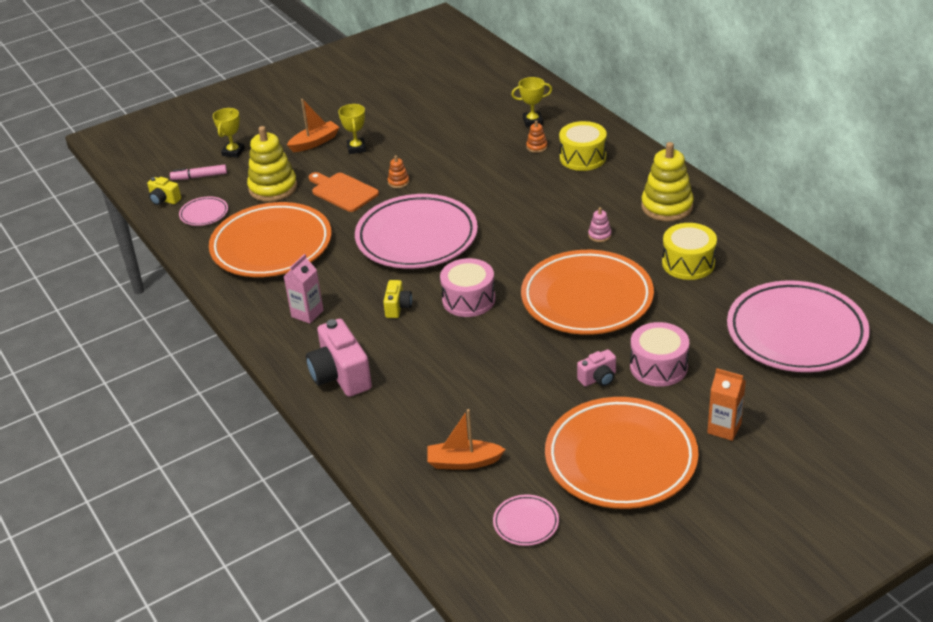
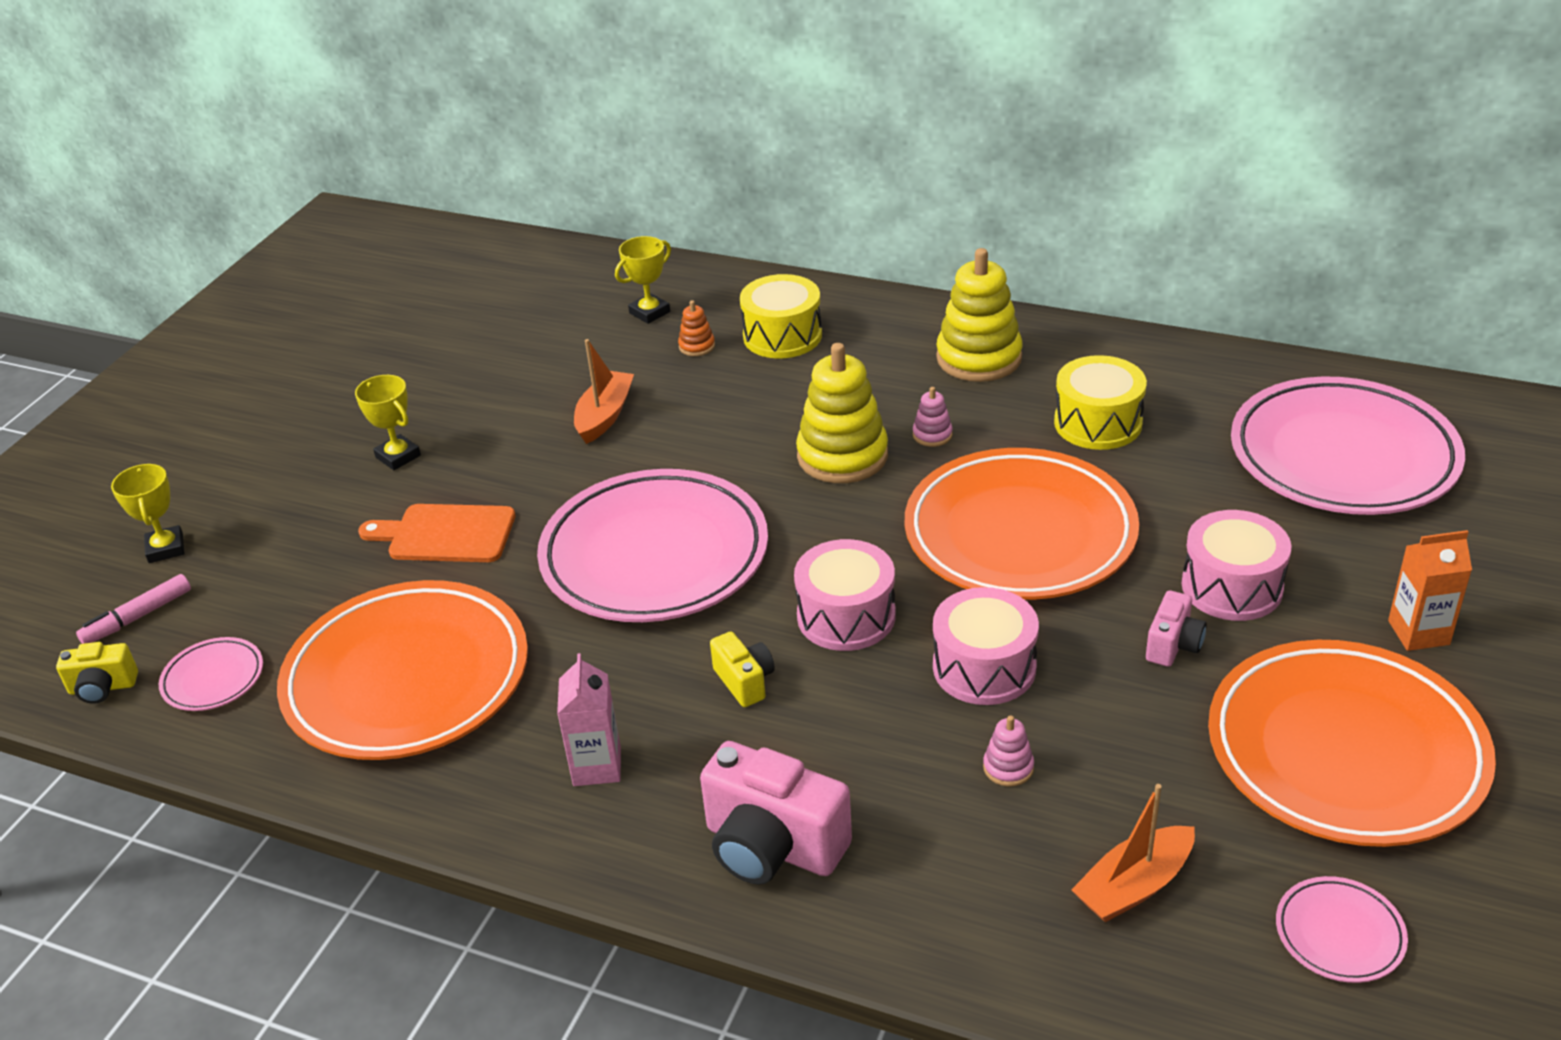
camera: 35 degrees left, 0 degrees up
(273, 188) = (307, 579): yellow stacking toy -> yellow stacking toy (842, 456)
(314, 142) = (310, 475): orange boat -> orange boat (604, 416)
(398, 182) = (529, 481): orange stacking toy -> none
(466, 392) = (1008, 767): none -> pink stacking toy
(503, 348) = (984, 667): none -> pink drum

